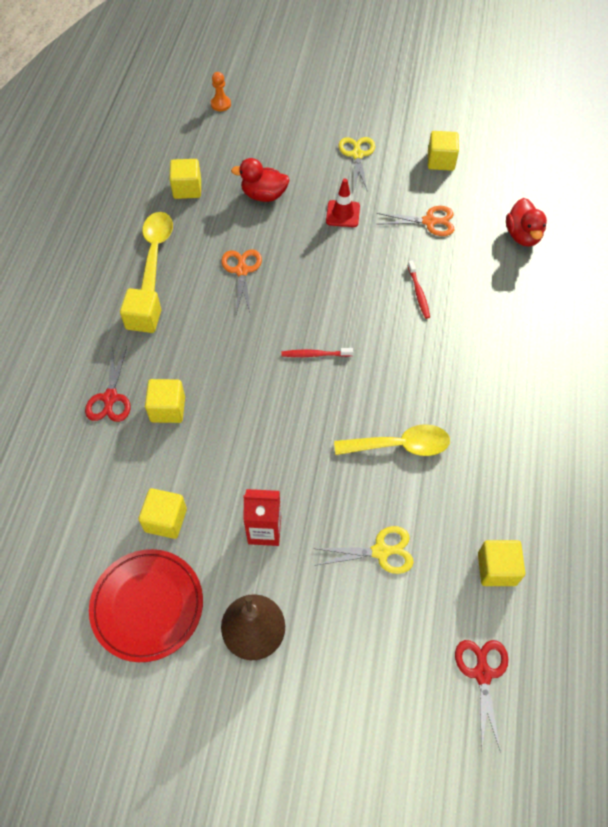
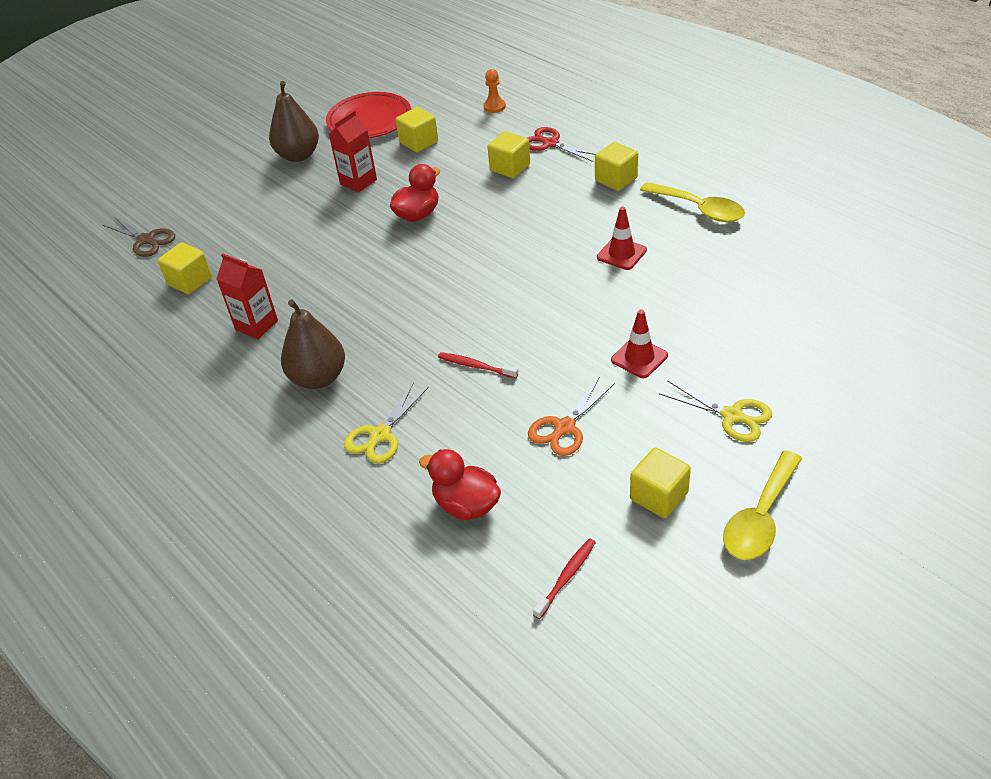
camera: 130 degrees right, 15 degrees down
(187, 189) = (774, 254): yellow cube -> none
(221, 104) = (920, 329): orange pawn -> orange pawn (494, 107)
(242, 271) = (621, 254): orange scissors -> red traffic cone
(264, 195) = (720, 307): red duck -> red duck (418, 215)
(315, 354) = (478, 264): red toothbrush -> red toothbrush (566, 577)
(380, 551) = (276, 229): yellow scissors -> yellow scissors (380, 435)
(400, 446) = (339, 276): yellow spoon -> yellow spoon (760, 517)
(482, 674) = (146, 240): red scissors -> brown scissors
(496, 464) = (256, 325): none -> red carton
(506, 379) = (318, 378): none -> brown pear

